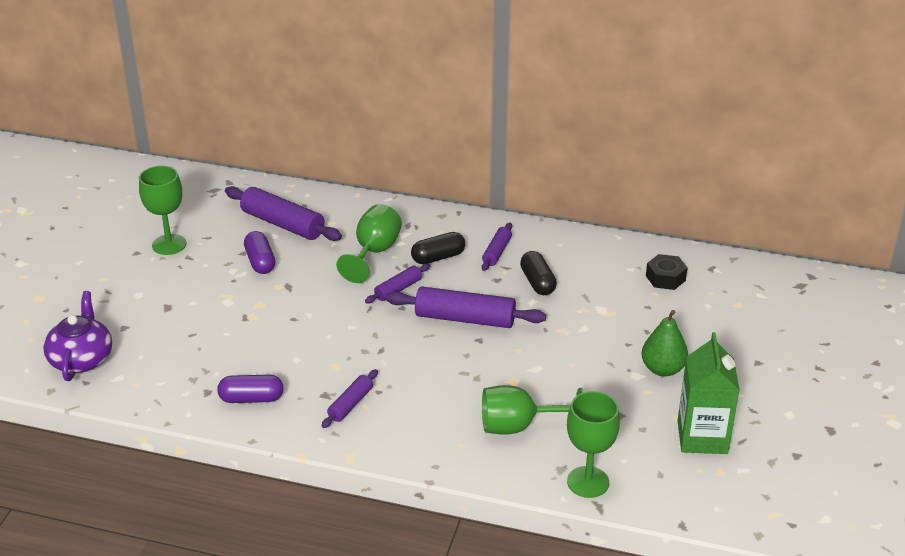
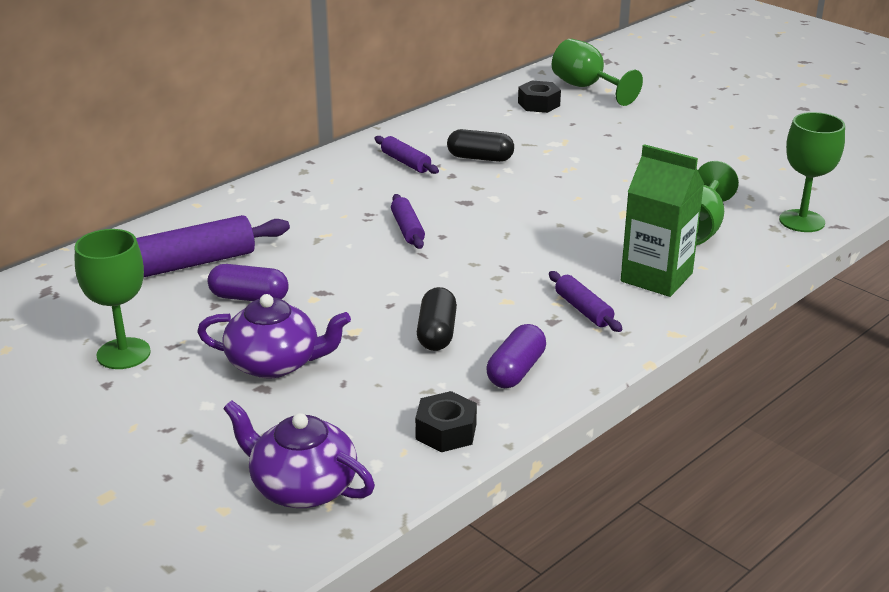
camera: 60 degrees left, 5 degrees down
(166, 393) = (446, 431): none -> black nut
(195, 301) = (275, 363): none -> purple teapot
(374, 252) = (322, 224): green goblet -> green goblet (586, 87)
(438, 257) = (377, 193): black capsule -> black capsule (436, 333)
(465, 319) = (499, 208): purple rolling pin -> none
(662, 369) = (669, 144): green pear -> none
(702, 437) = (776, 156): green carton -> green carton (656, 277)

